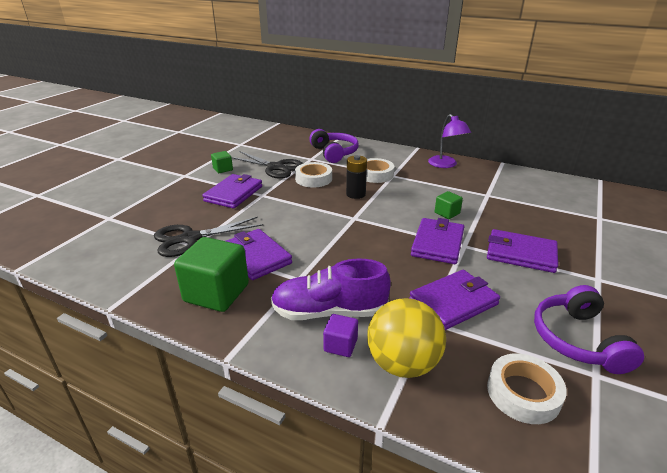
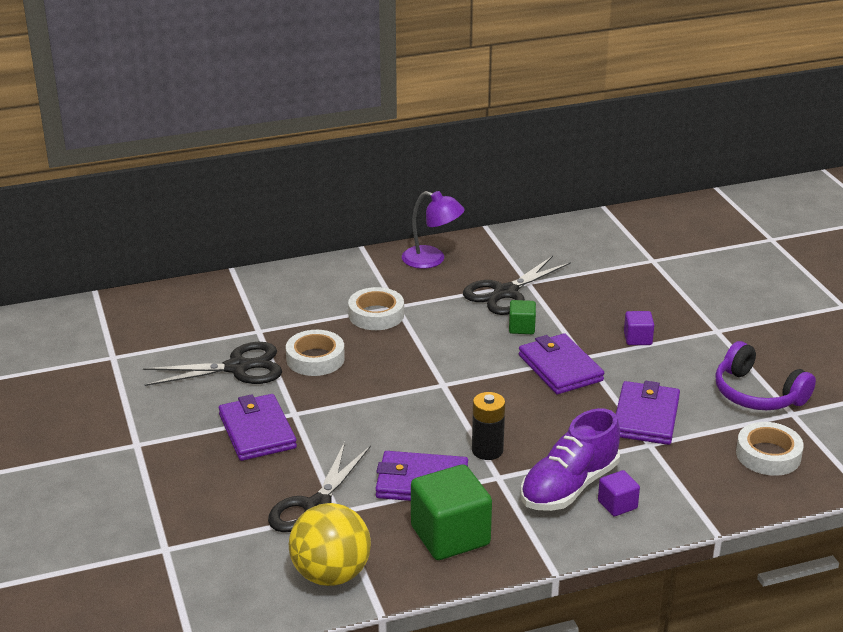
camera: 45 degrees left, 0 degrees up
(223, 169) = (171, 407): green cube -> none
(334, 153) = (273, 306): purple headphones -> none
(356, 194) = (398, 354): black battery -> black battery (487, 450)
(403, 364) = (676, 487): yellow ball -> yellow ball (331, 574)
(465, 194) = (506, 293): none -> black scissors
(520, 254) = (637, 338): purple wallet -> purple cube

